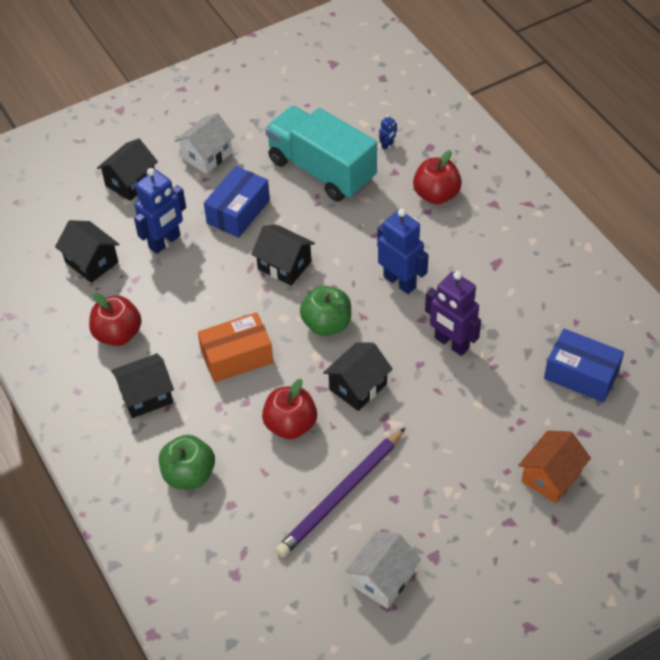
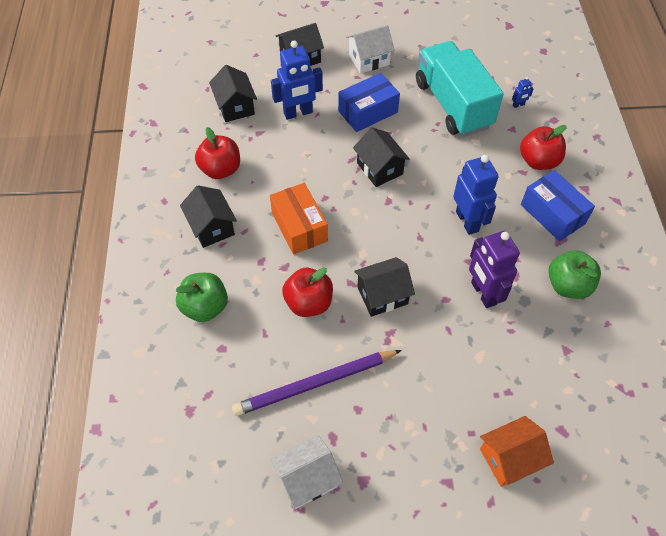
camera: 25 degrees right, 5 degrees up
(146, 395) = (211, 227): black house -> black house turned 60 degrees clockwise
(237, 357) = (299, 227): orange box -> orange box turned 60 degrees clockwise
(327, 324) = (386, 231): green apple -> green apple (568, 285)
(581, 375) = (587, 375): blue box -> blue box (552, 214)

